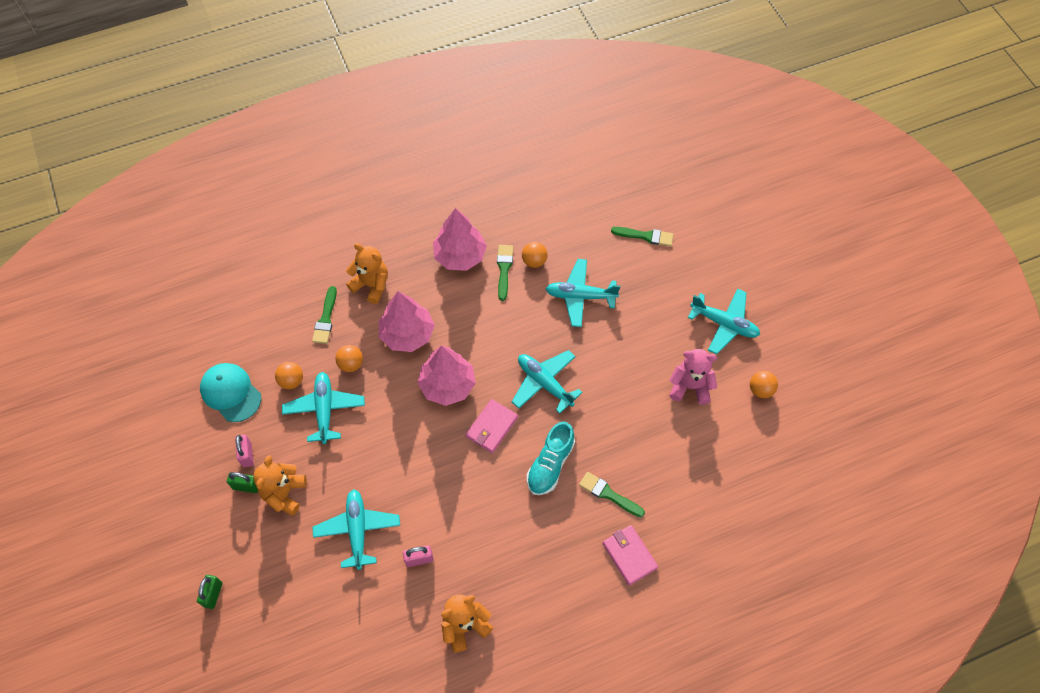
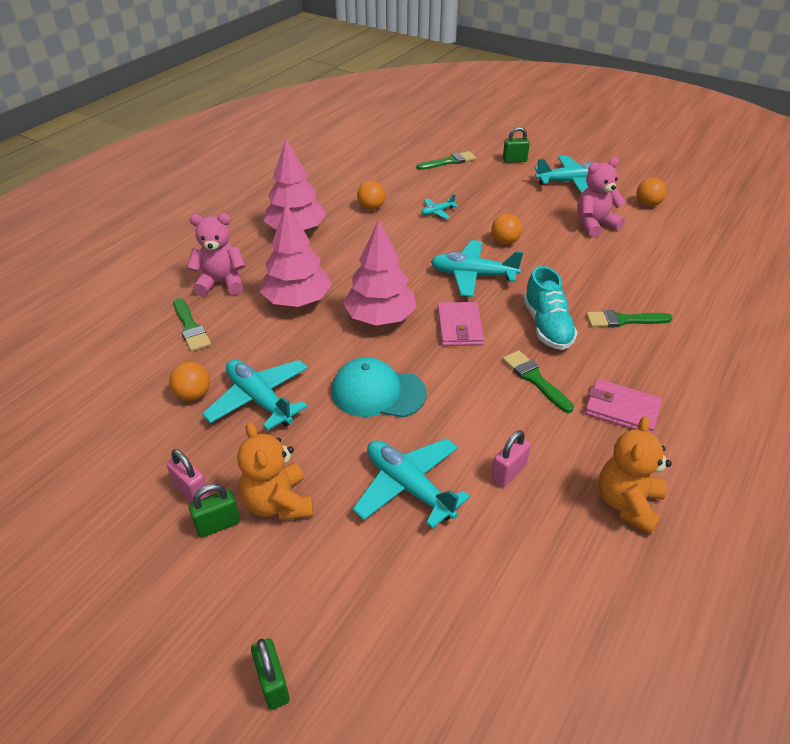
camera: 35 degrees left, 20 degrees down
(231, 393) = (117, 443): turquoise cap -> turquoise cap (378, 392)
(351, 364) = (255, 349): orange ball -> orange ball (505, 242)
(371, 285) = (221, 283): orange teddy bear -> pink teddy bear
(504, 269) = (349, 222): green brush -> green brush (535, 379)
(580, 296) = (437, 212): turquoise plane -> turquoise plane, size x0.50
(629, 555) = (698, 353): pink wallet -> pink wallet (621, 409)
(704, 266) = (514, 160): none -> green padlock

